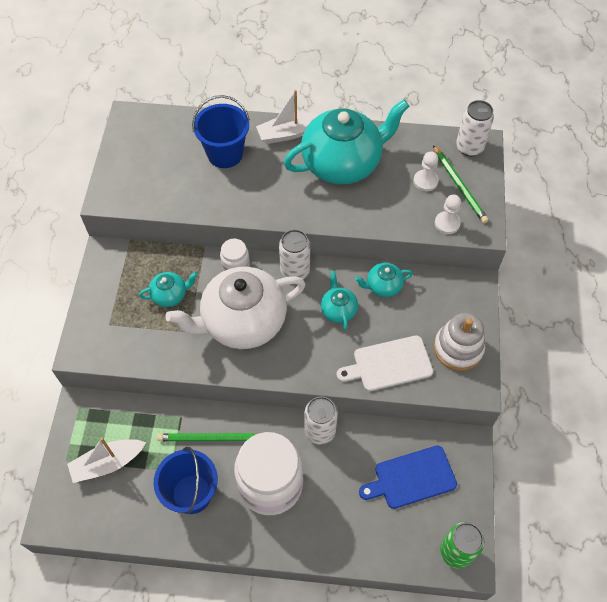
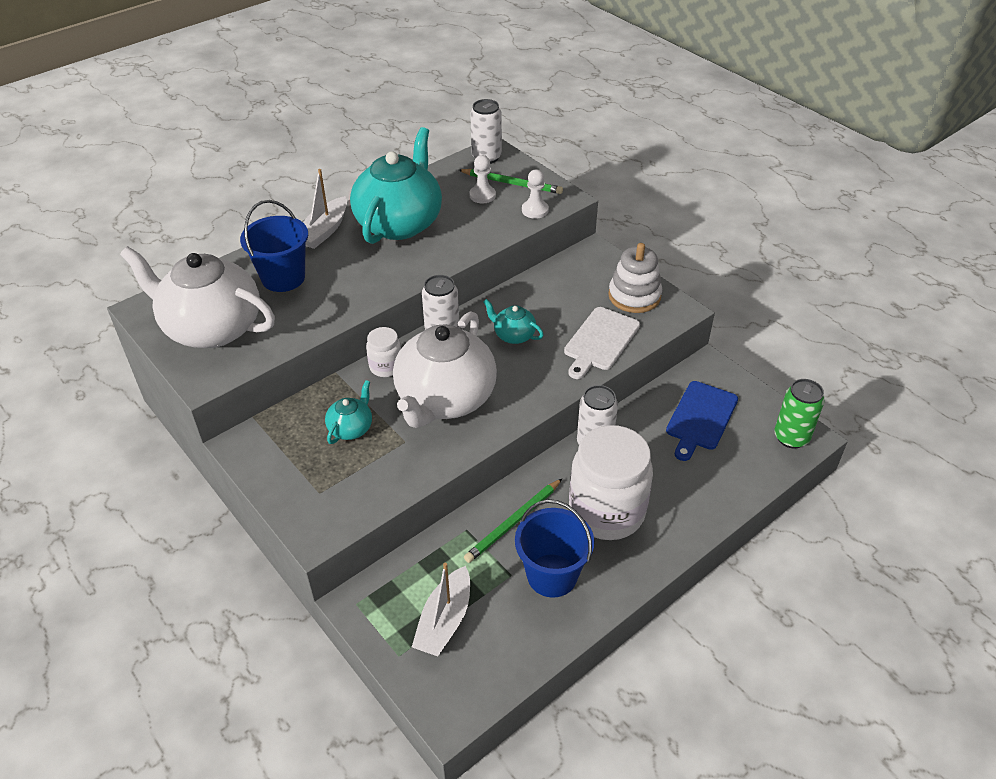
camera: 45 degrees left, 15 degrees down
(148, 162) = (212, 328): none -> white teapot
(383, 286) = (527, 296): turquoise teapot -> none

